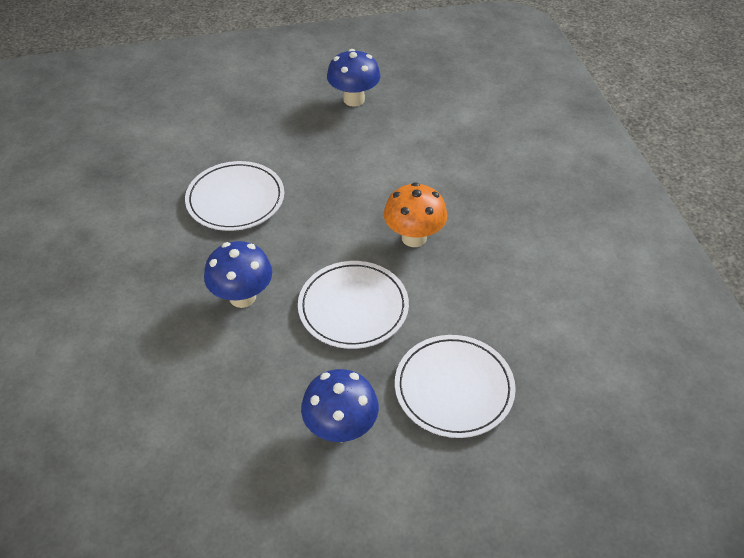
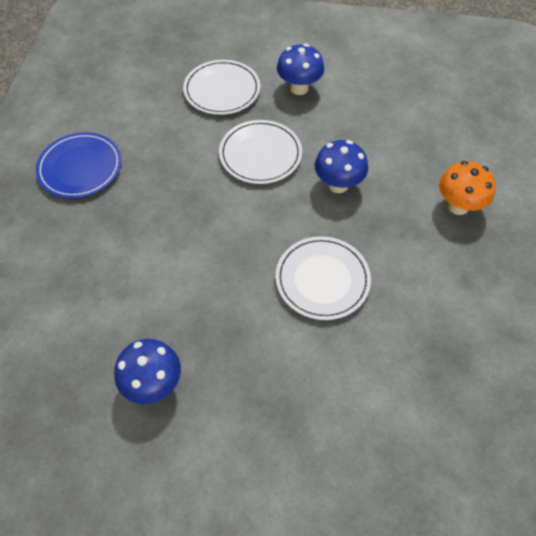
camera: 160 degrees left, 10 degrees up
(414, 238) = (187, 195): orange mushroom -> orange mushroom (458, 206)
(553, 233) = (80, 167): none -> blue plate

